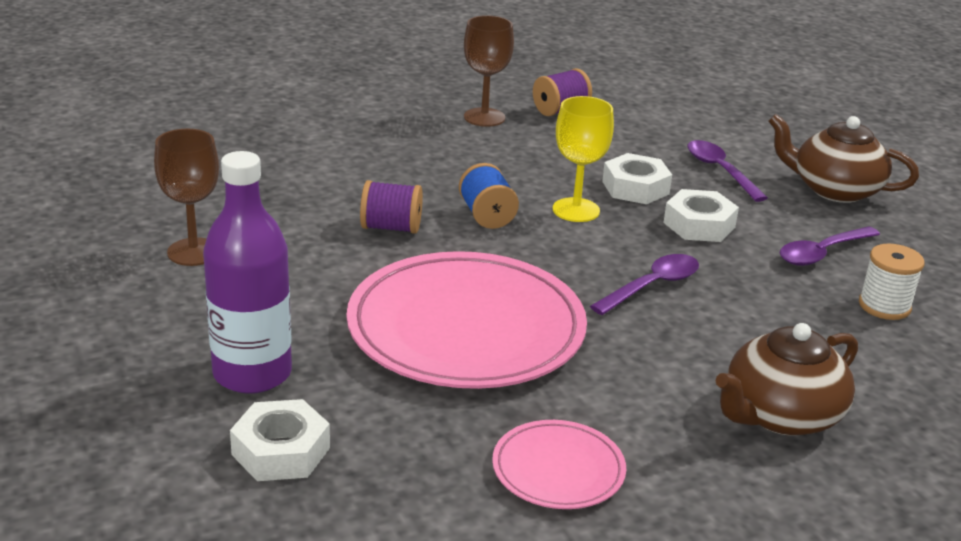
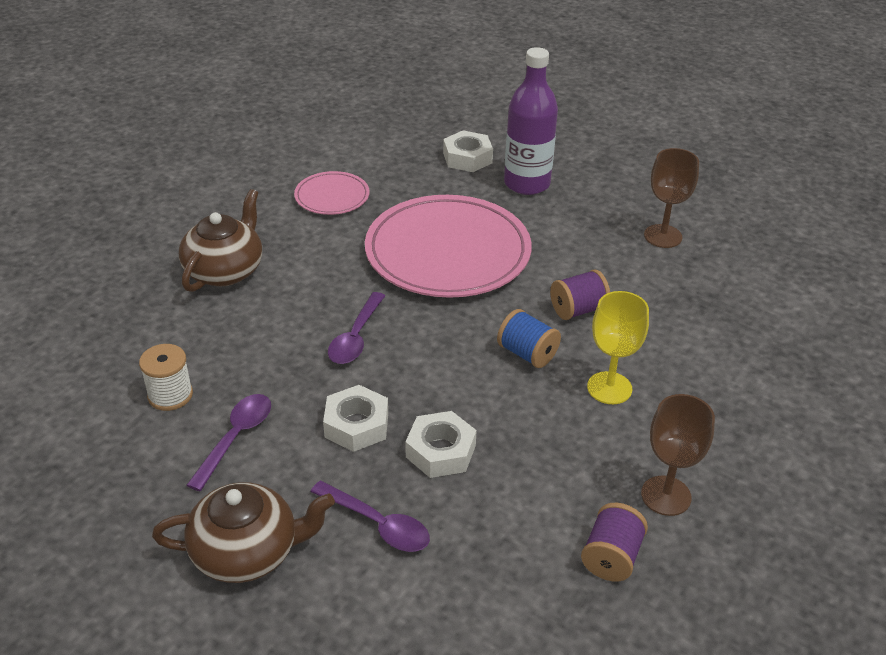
camera: 150 degrees right, 10 degrees up
(576, 210) = (467, 394): yellow goblet -> yellow goblet (609, 388)

